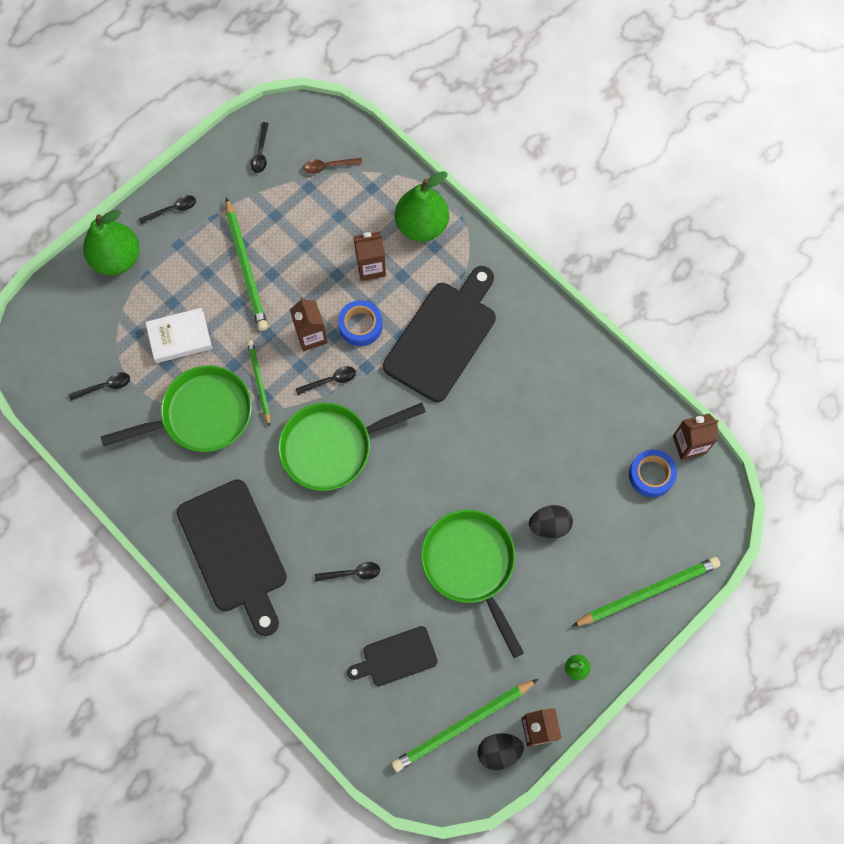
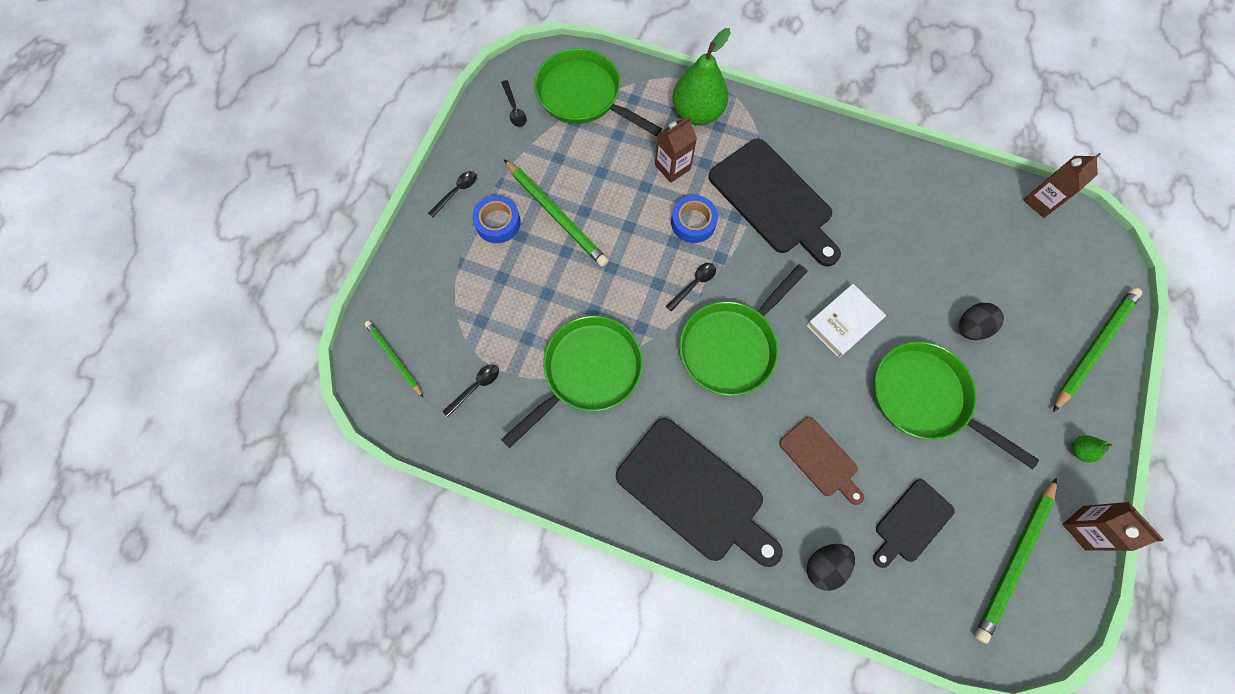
camera: 25 degrees left, 0 degrees up
(117, 259) = (425, 259): green pear -> none
(180, 337) = (526, 307): white book -> white book (843, 322)
(259, 382) = (627, 315): green pencil -> green pencil (394, 358)
(311, 336) = (652, 251): brown carton -> none
(328, 166) = (583, 96): brown spoon -> green pan
(352, 573) = (820, 459): black spoon -> brown cutting board
(443, 337) = (773, 200): black cutting board -> black cutting board turned 135 degrees clockwise
(499, 751) = (1063, 569): black egg -> black egg (824, 565)
(651, 475) = (1028, 242): blue tape -> blue tape (498, 223)

